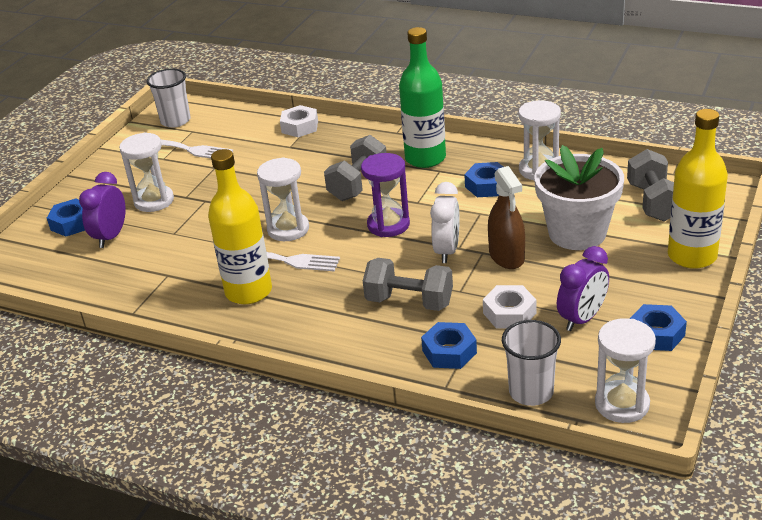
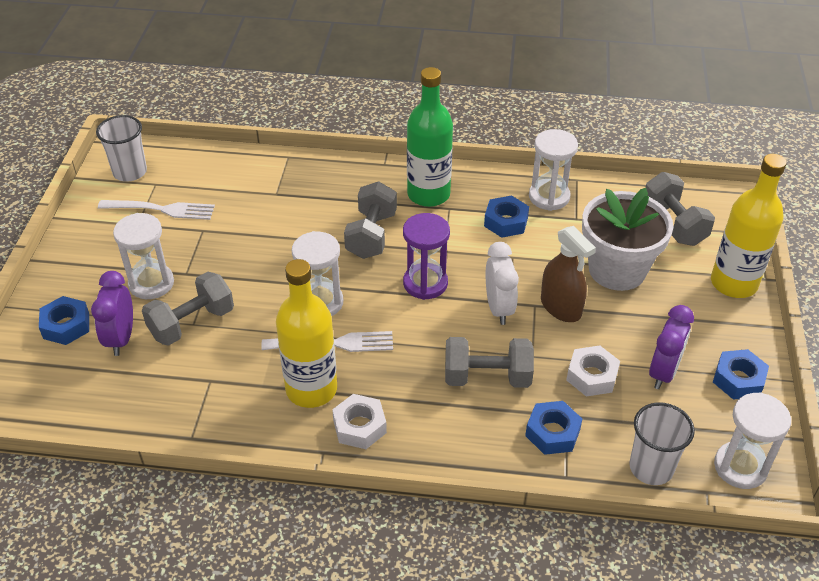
camera: 20 degrees left, 10 degrees up
(173, 232) = (192, 323): none -> grey dumbbell
(300, 127) = (276, 166): white nut -> white nut (359, 426)

